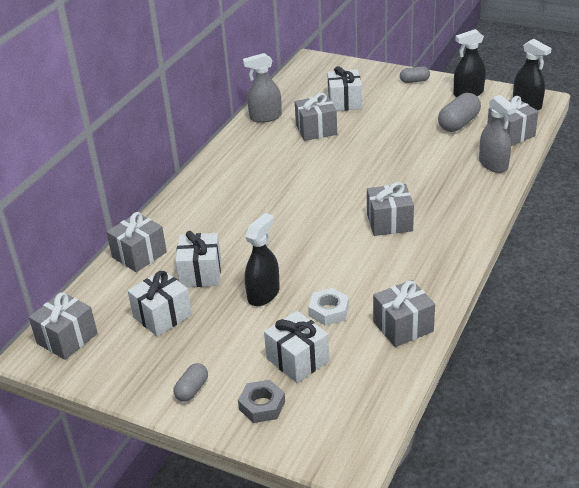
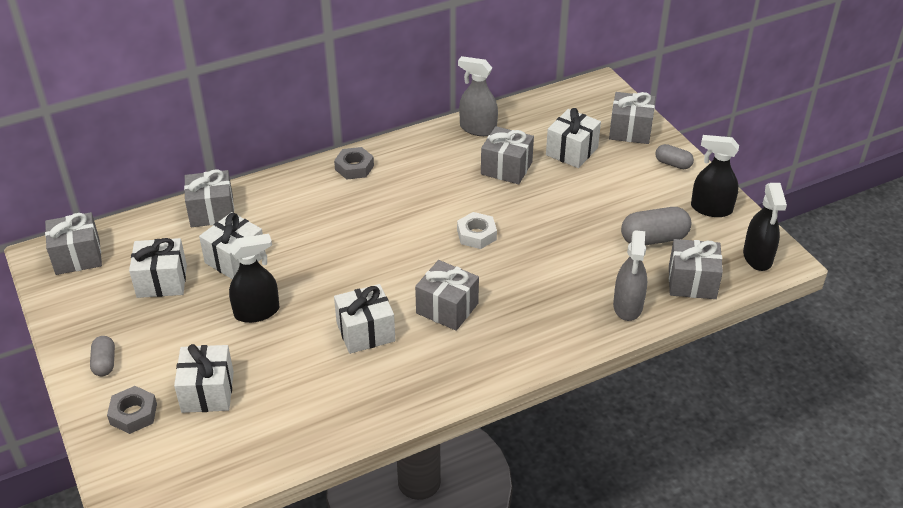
camera: 35 degrees right, 5 degrees up
(192, 389) = (104, 363): grey capsule -> grey capsule turned 75 degrees counterclockwise
(210, 177) = (354, 167): none -> grey nut
(329, 311) = (286, 363): white nut -> white nut (476, 235)
(356, 264) = (365, 332): none -> white gift
(403, 326) = (326, 420): grey gift -> grey gift (630, 131)

